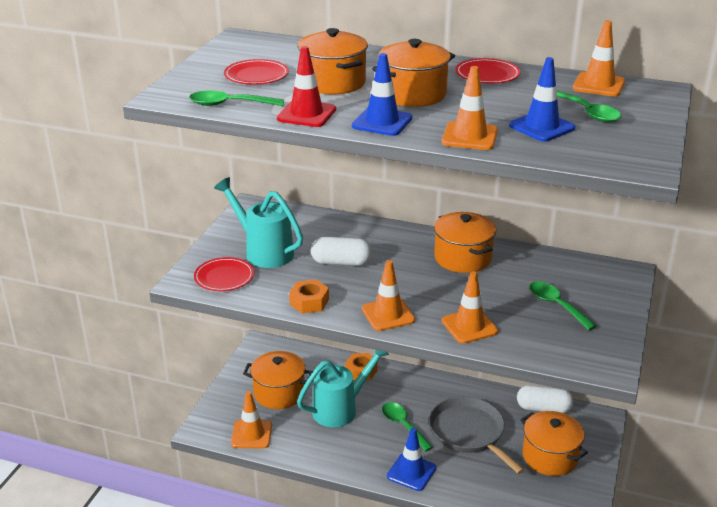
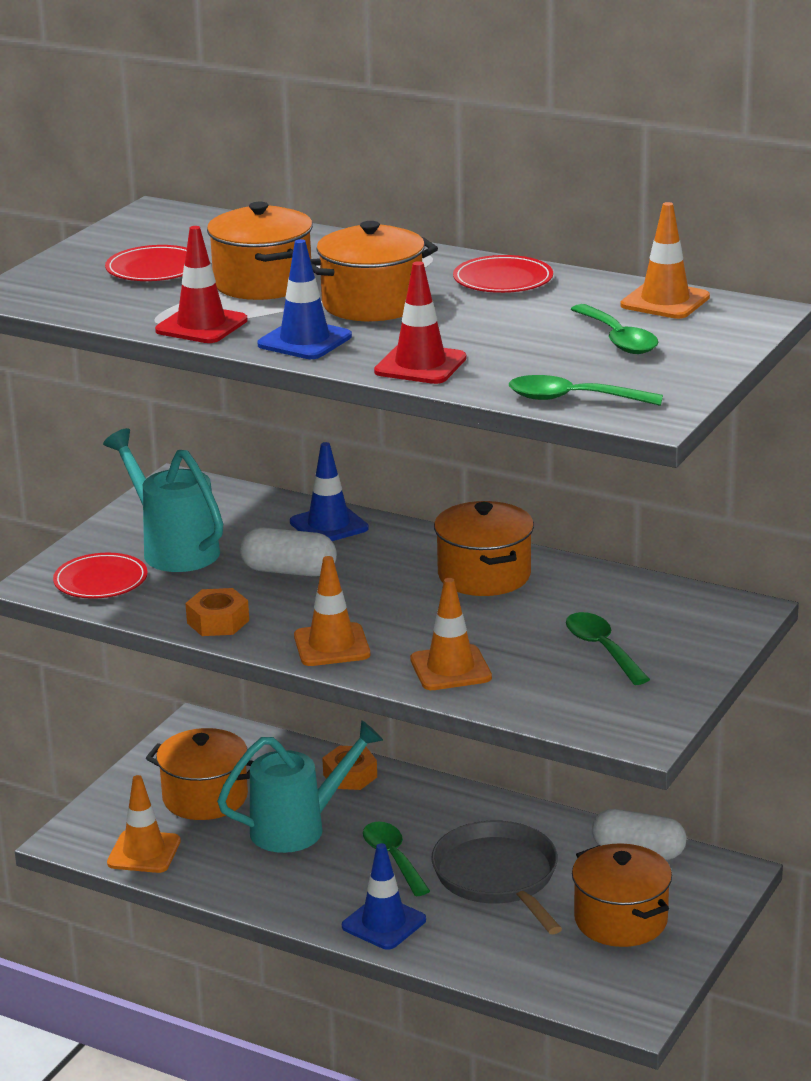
camera: 10 degrees right, 5 degrees down
(230, 104) = (98, 308): green spoon -> green spoon (573, 399)
(469, 136) = (420, 365): orange traffic cone -> red traffic cone
(541, 127) = (535, 356): blue traffic cone -> blue traffic cone (329, 525)

